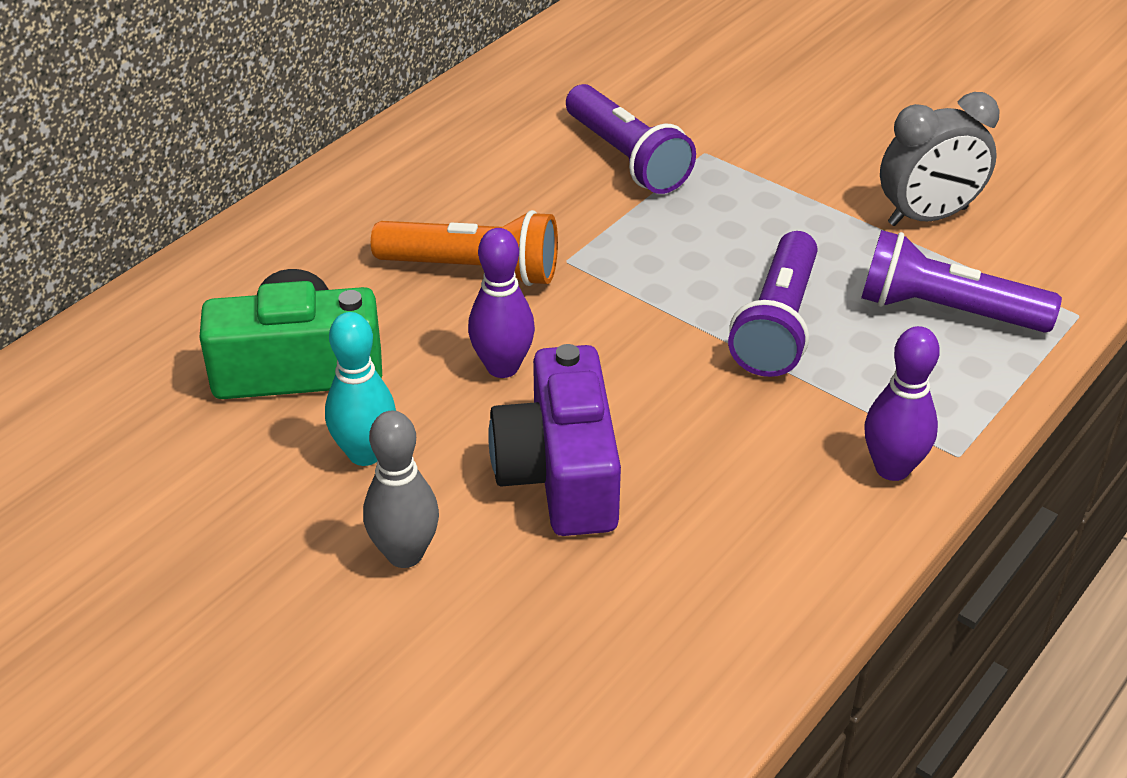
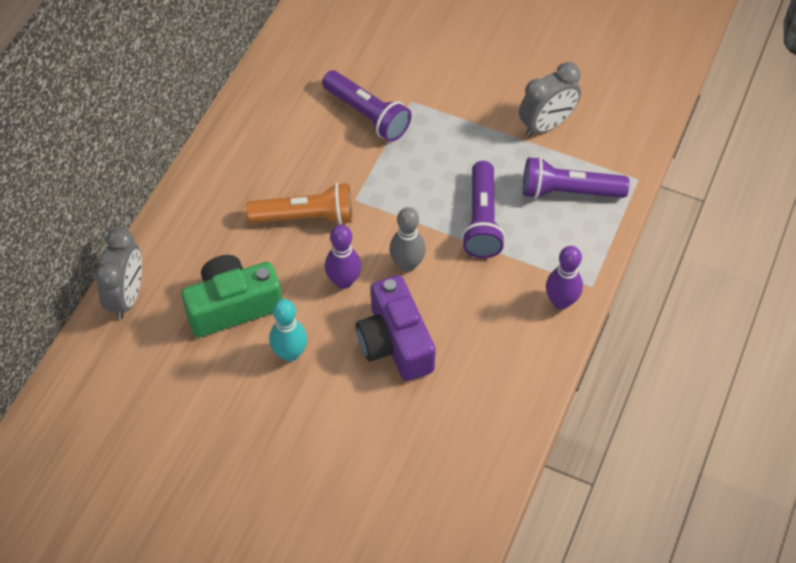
camera: 15 degrees left, 15 degrees up
(132, 323) = (127, 296): none -> grey clock
(405, 554) = (332, 409): grey bowling pin -> grey bowling pin (407, 264)

